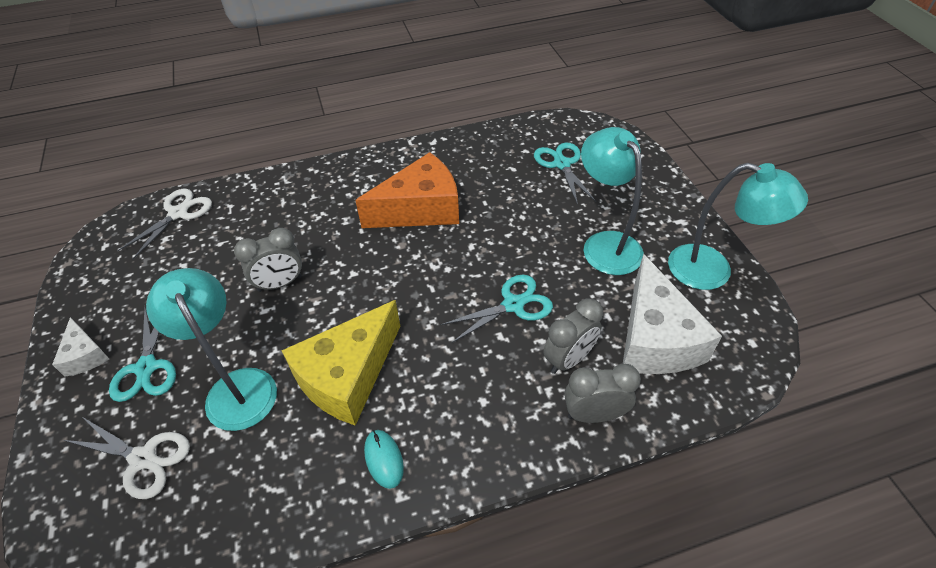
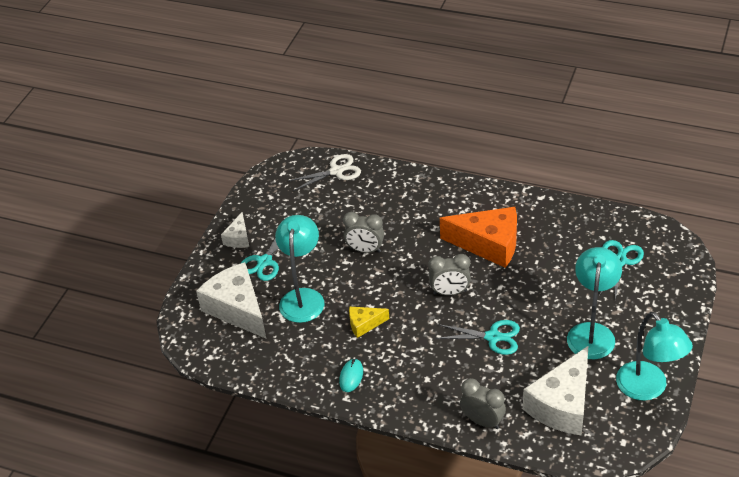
camera: 40 degrees right, 5 degrees down
(143, 459) = (237, 309): white scissors -> white cheese
(348, 376) = (364, 324): yellow cheese -> yellow cheese, size x0.49
(568, 359) = (496, 385): grey clock -> grey clock (450, 292)

